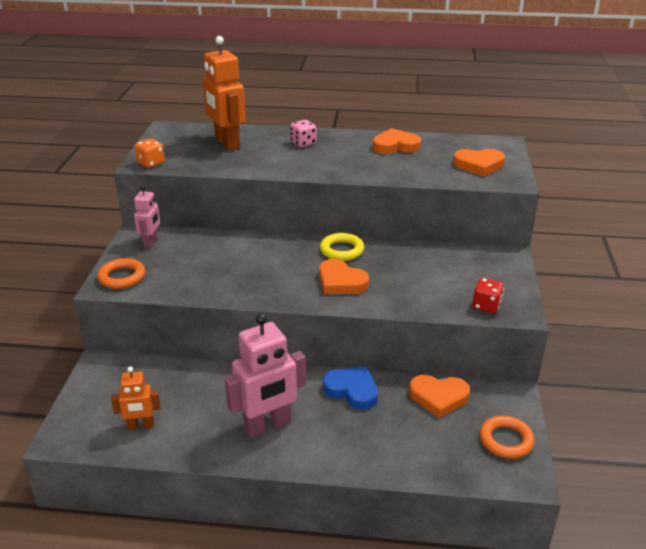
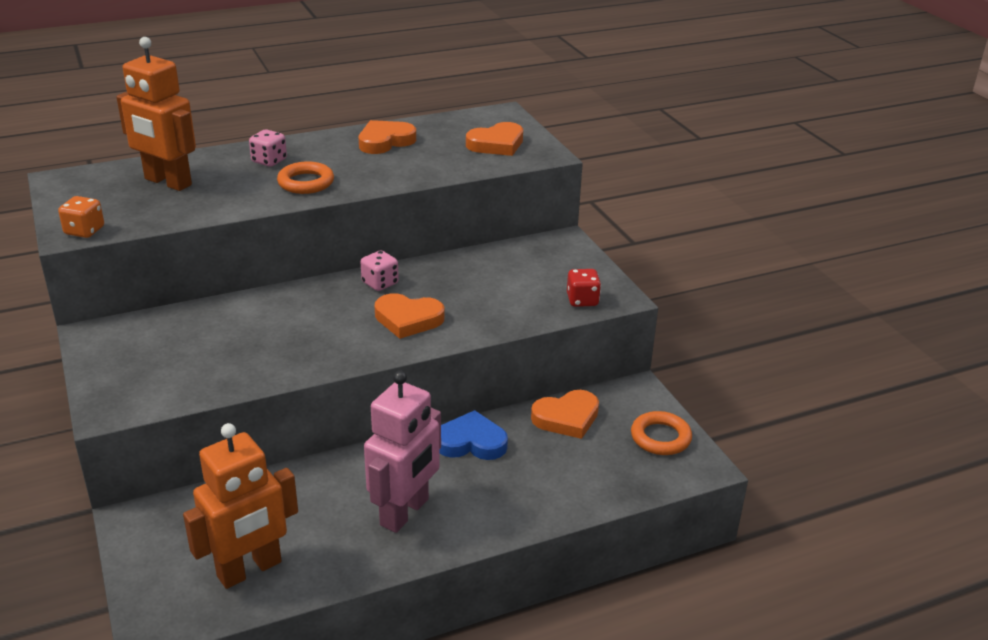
camera: 30 degrees left, 0 degrees up
(122, 277) = (122, 393): orange ring -> orange ring (306, 182)
(140, 425) = (250, 570): orange robot -> orange robot, size x1.80
(151, 242) = (123, 339): pink robot -> none
(342, 250) = (380, 283): yellow ring -> pink dice

